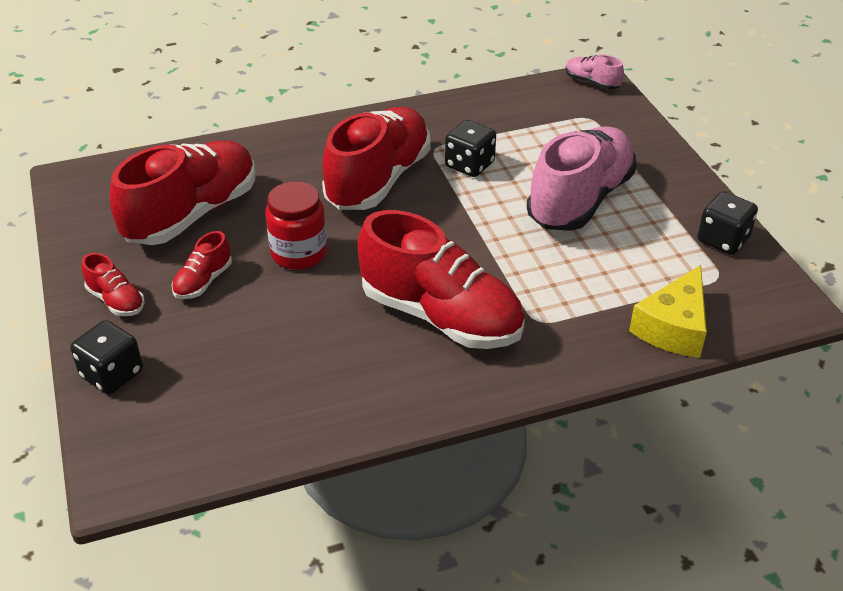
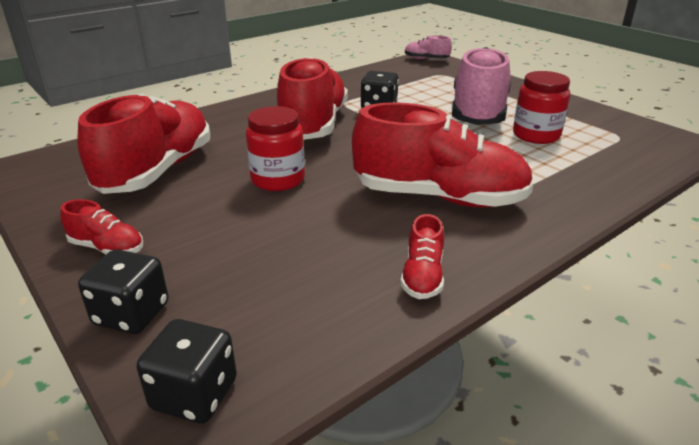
camera: 20 degrees left, 10 degrees down
(203, 281) = (196, 215): red shoe -> red shoe (422, 276)
(618, 252) = (536, 135): none -> red jar
(673, 327) = (624, 169): yellow cheese -> none
(723, 240) = (598, 117): black dice -> black dice (194, 394)

